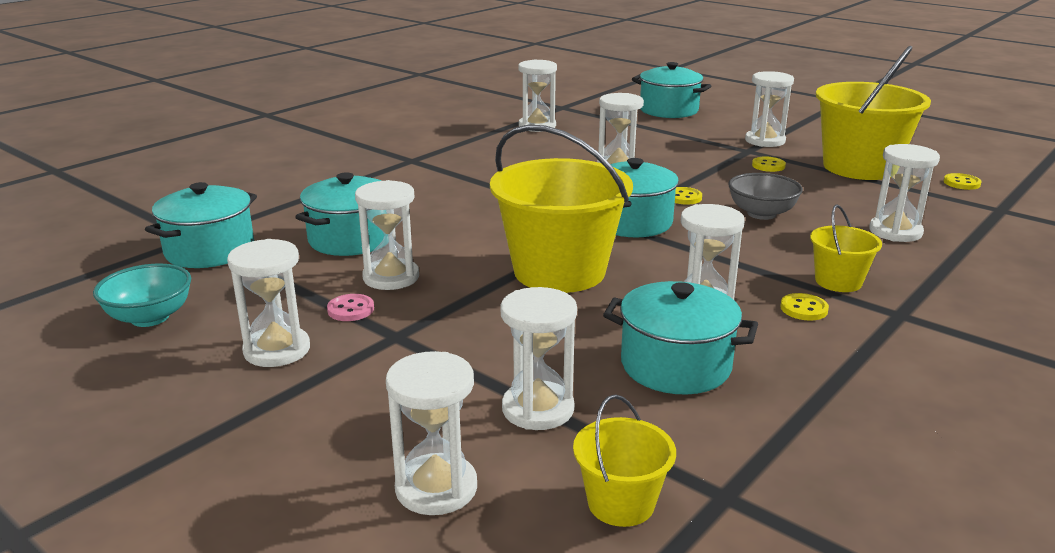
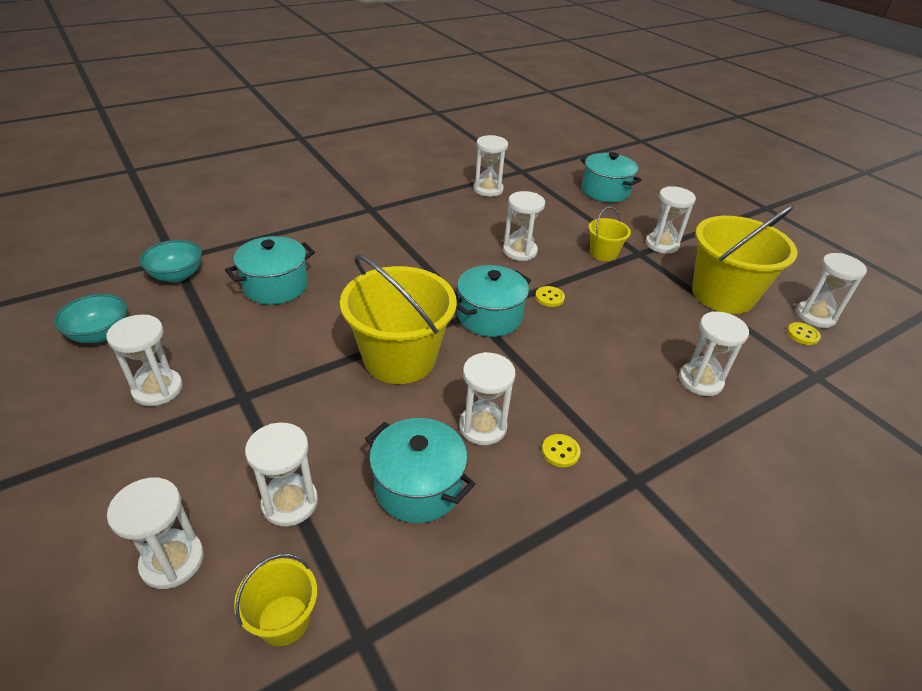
camera: 15 degrees right, 15 degrees up
(210, 250) = (177, 275): turquoise pot -> turquoise bowl
(351, 309) = (230, 361): pink button -> none
(391, 277) = (277, 334): white hourglass -> white hourglass (815, 316)
(761, 214) = (600, 331): grey bowl -> none
(768, 166) = (644, 275): yellow button -> none
(838, 281) = (610, 427): yellow bucket -> yellow bucket (603, 253)

